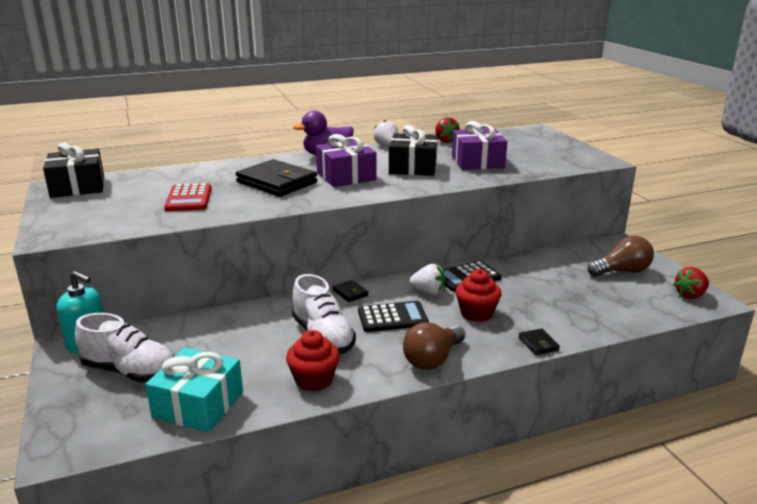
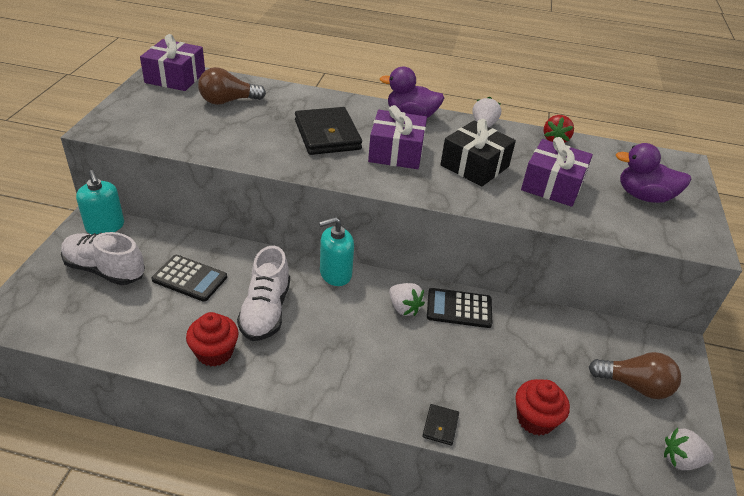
camera: 30 degrees right, 15 degrees up
(78, 187) = (175, 77): black gift -> purple gift
(130, 371) = (105, 270): white shoe -> white shoe turned 150 degrees clockwise
(188, 198) = (237, 126): red calculator -> none
(198, 404) = (116, 328): turquoise gift -> none
(350, 293) = (335, 274): black wallet -> turquoise soap dispenser
(392, 317) = (342, 321): black calculator -> black calculator (189, 278)
(433, 359) = (327, 387): brown light bulb -> brown light bulb (228, 101)
(476, 313) = (421, 357): red cupcake -> red cupcake (535, 419)
(538, 151) = (644, 196): none -> purple duck
(690, 295) = (681, 460): red strawberry -> white strawberry

